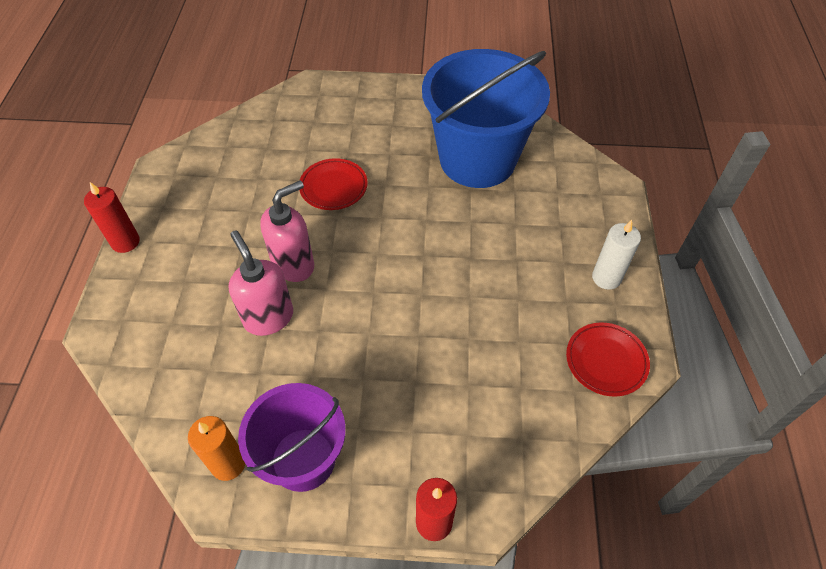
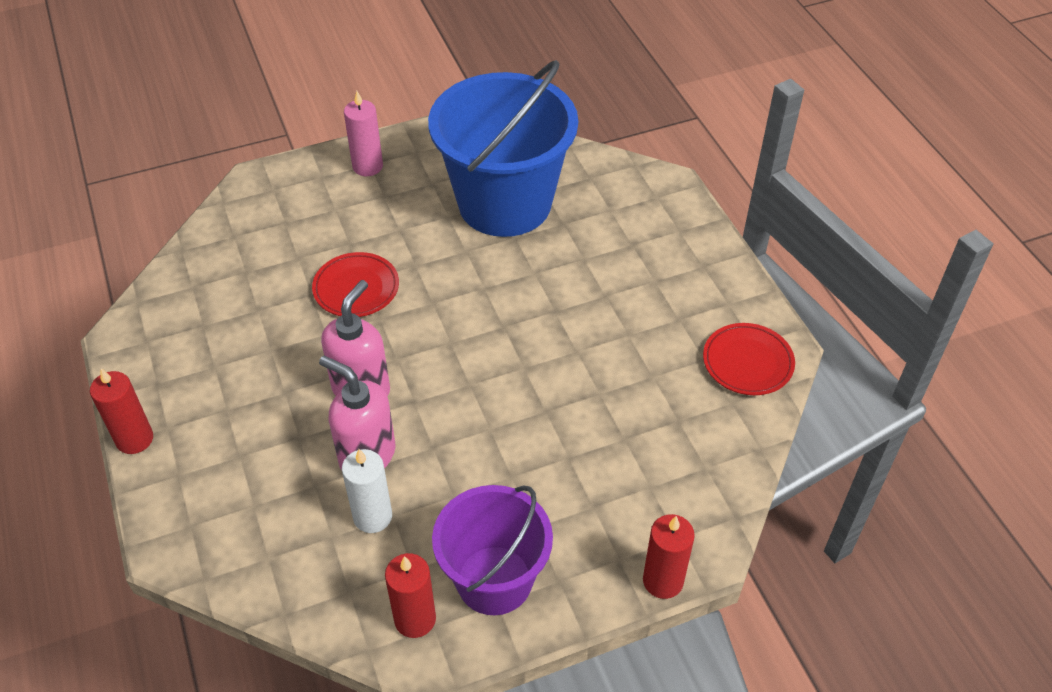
camera: 25 degrees left, 5 degrees down
(228, 464) = (415, 619): orange candle -> red candle
(392, 99) = (367, 166): none -> pink candle
(606, 278) = (706, 281): white candle -> white candle (372, 516)

